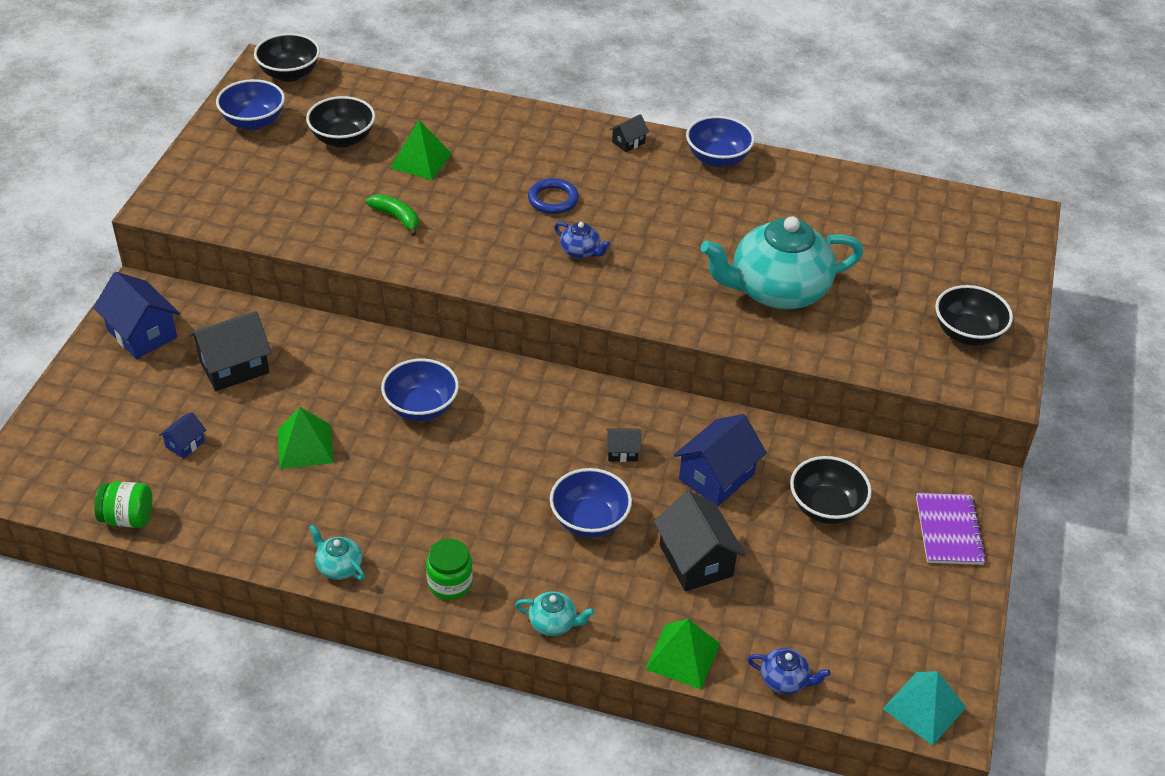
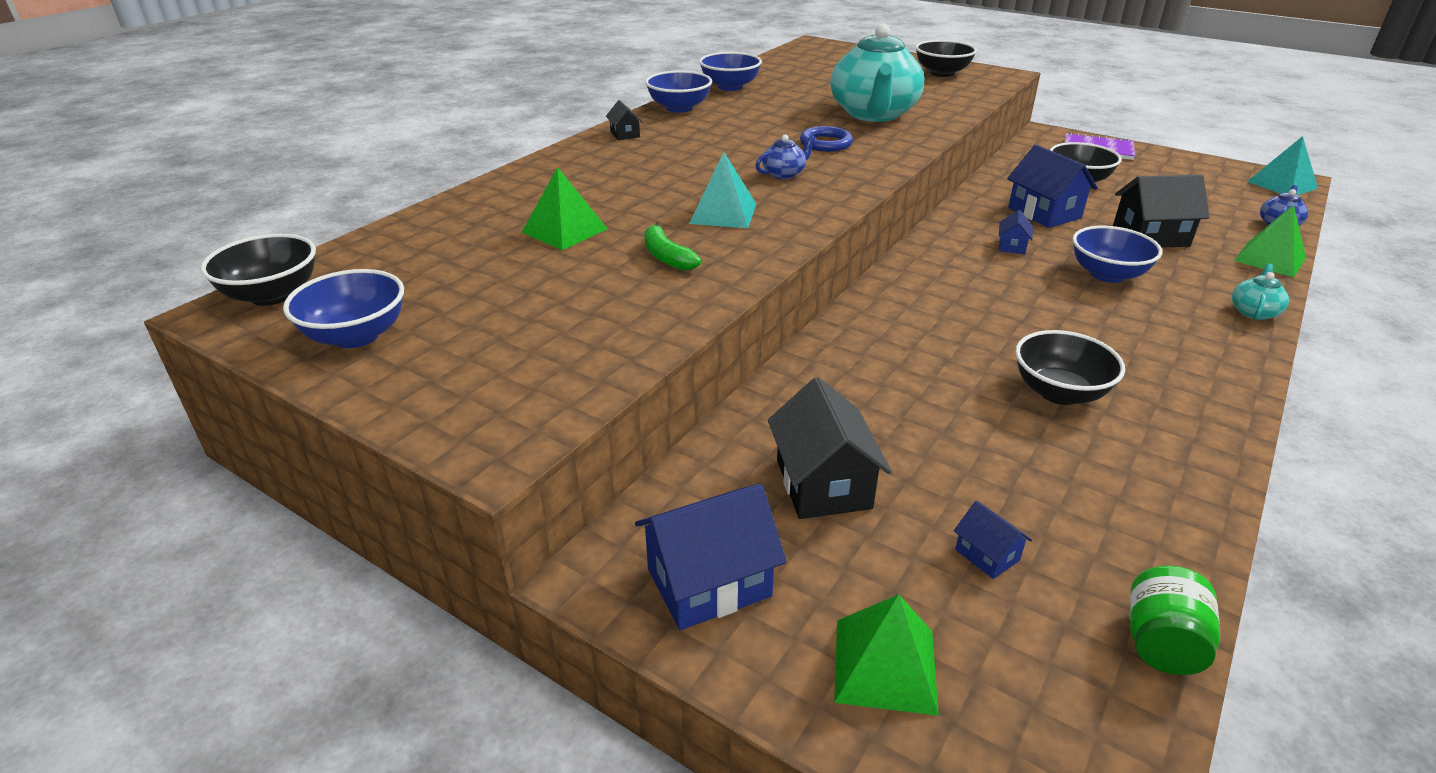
camera: 70 degrees left, 10 degrees down
(305, 446) = (996, 437): green pyramid -> green pyramid (885, 665)
(338, 566) = (1213, 436): turquoise teapot -> none
(342, 139) = (471, 273): black bowl -> black bowl (1059, 392)
(397, 218) = (667, 257): green banana -> green banana turned 90 degrees counterclockwise
(421, 407) = (934, 343): blue bowl -> blue bowl (730, 87)
(450, 583) = (1216, 362): green jar -> none
(482, 231) = (723, 213): none -> turquoise pyramid
(553, 199) = (691, 175): blue ring -> blue ring (826, 143)
(622, 452) = (1012, 246): black house -> blue house

